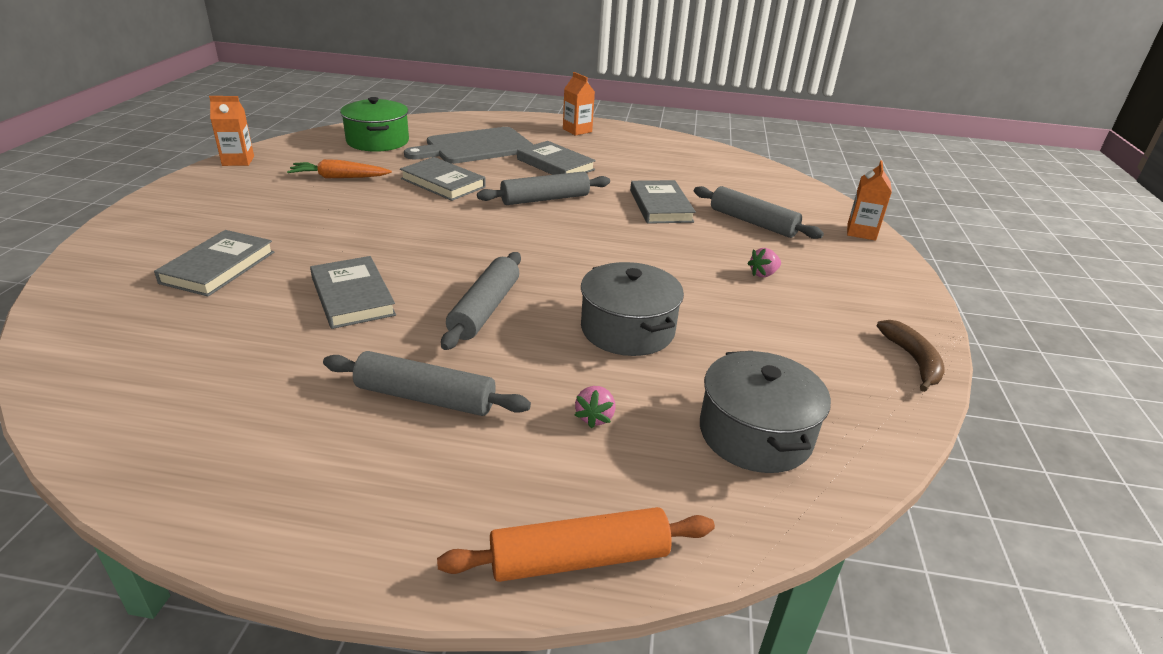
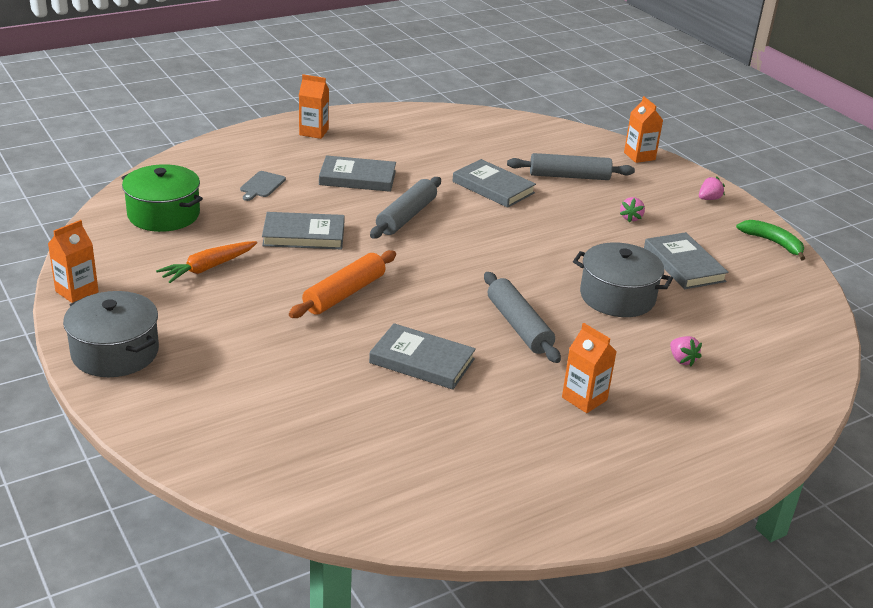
camera: 40 degrees left, 0 degrees up
(218, 267) = (282, 390): grey book -> grey book (684, 265)
(425, 397) = (584, 399): grey rolling pin -> orange carton
(475, 147) = (261, 185): grey cutting board -> grey cutting board, size x0.42
(579, 559) = (778, 431): orange rolling pin -> orange rolling pin (344, 294)
(755, 434) = (761, 326): grey pot -> grey pot (115, 352)
(889, 291) = (709, 199): none -> pink strawberry
(913, 360) = (773, 243): brown banana -> green banana

